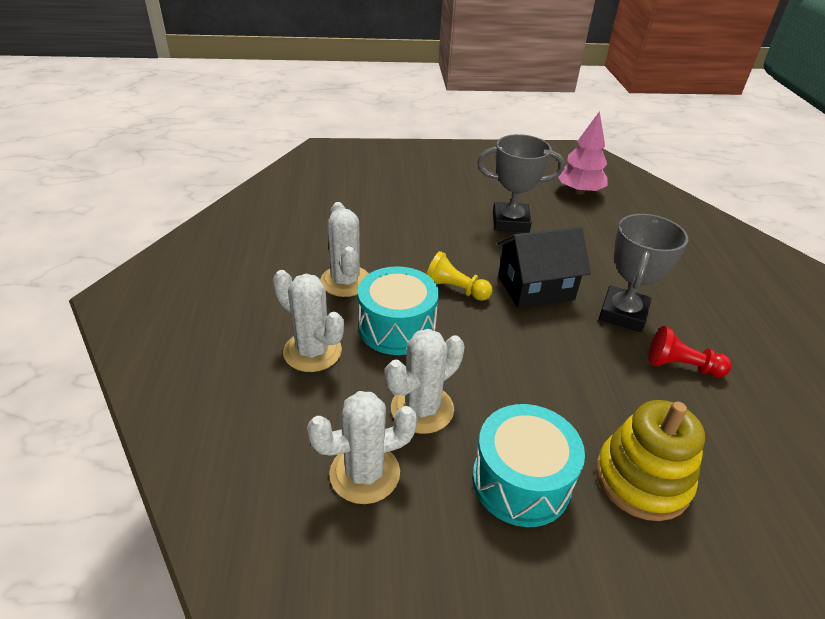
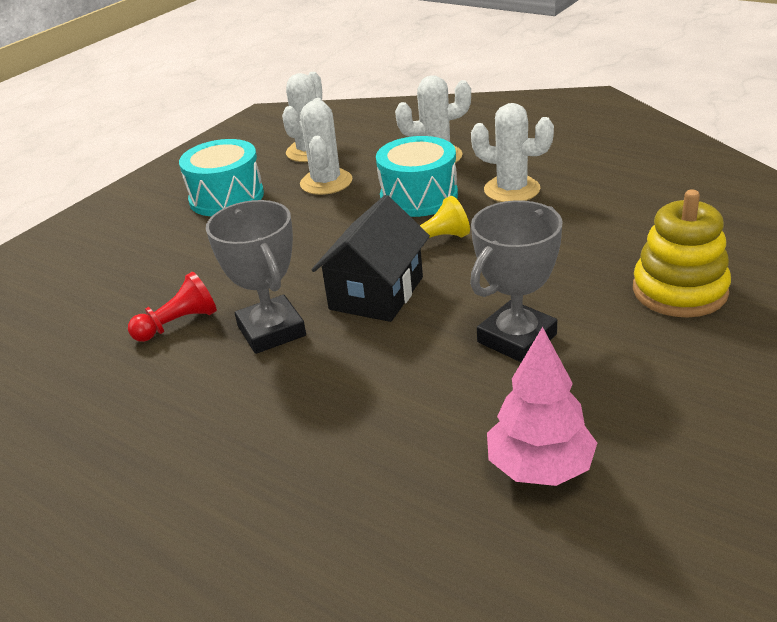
camera: 135 degrees right, 5 degrees down
(642, 479) = (155, 241): yellow stacking toy -> yellow stacking toy (679, 291)

